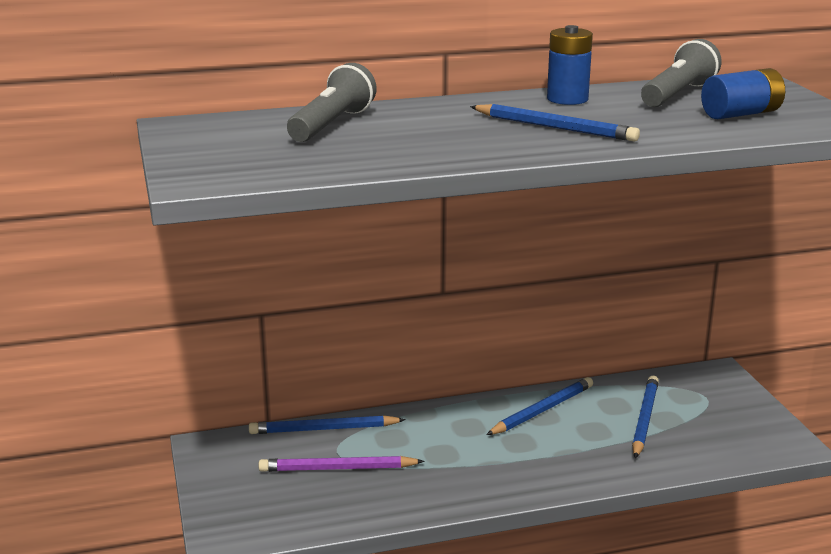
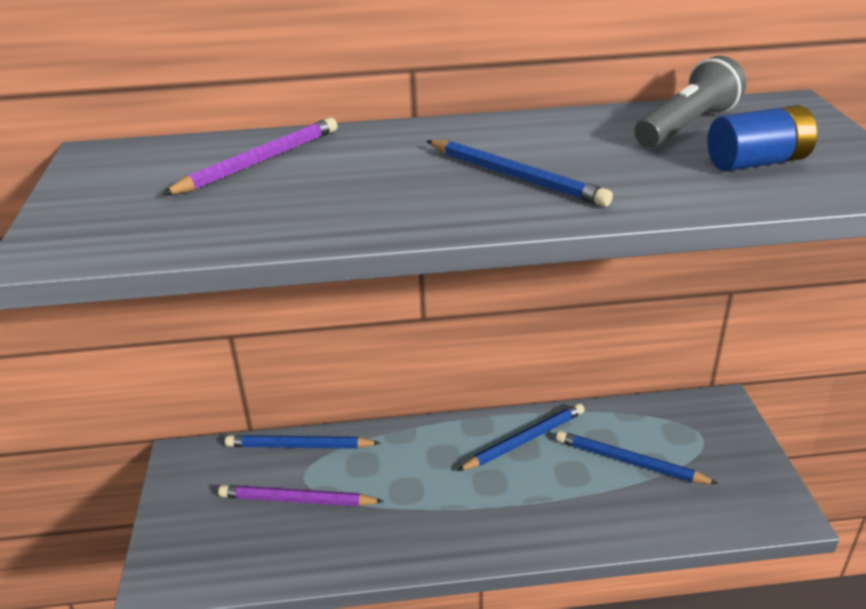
camera: 10 degrees right, 10 degrees up
(331, 125) = (259, 162): grey flashlight -> purple pencil
(567, 99) = (550, 129): blue battery -> none
(644, 419) = (629, 462): blue pencil -> blue pencil turned 90 degrees counterclockwise

